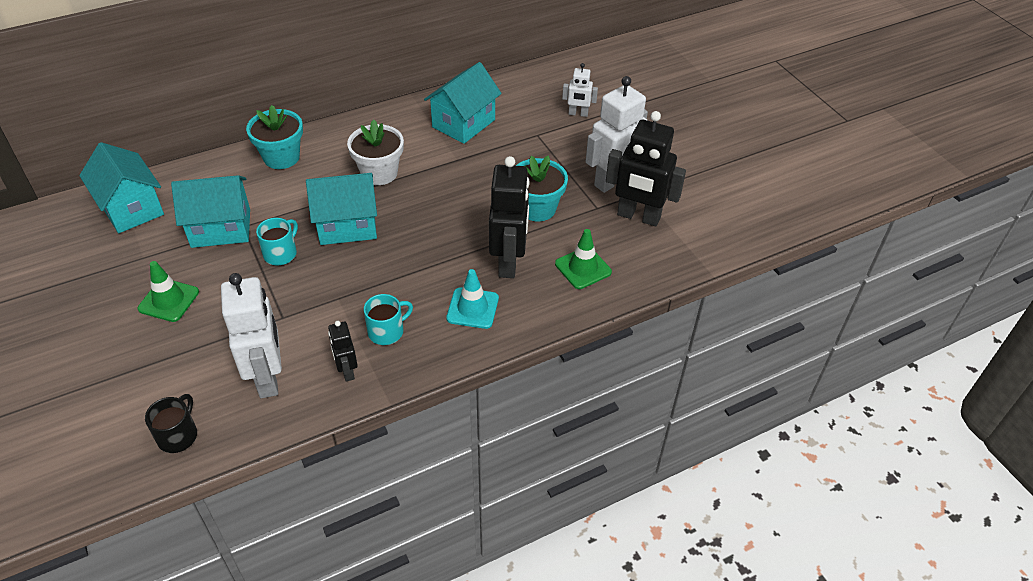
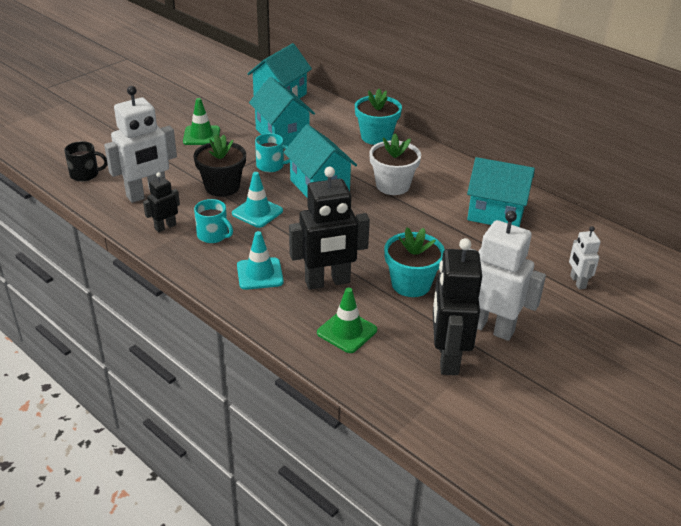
camera: 70 degrees right, 10 degrees down
(297, 304) = (222, 187): none -> black flower pot
(365, 286) = (257, 212): none -> turquoise traffic cone

